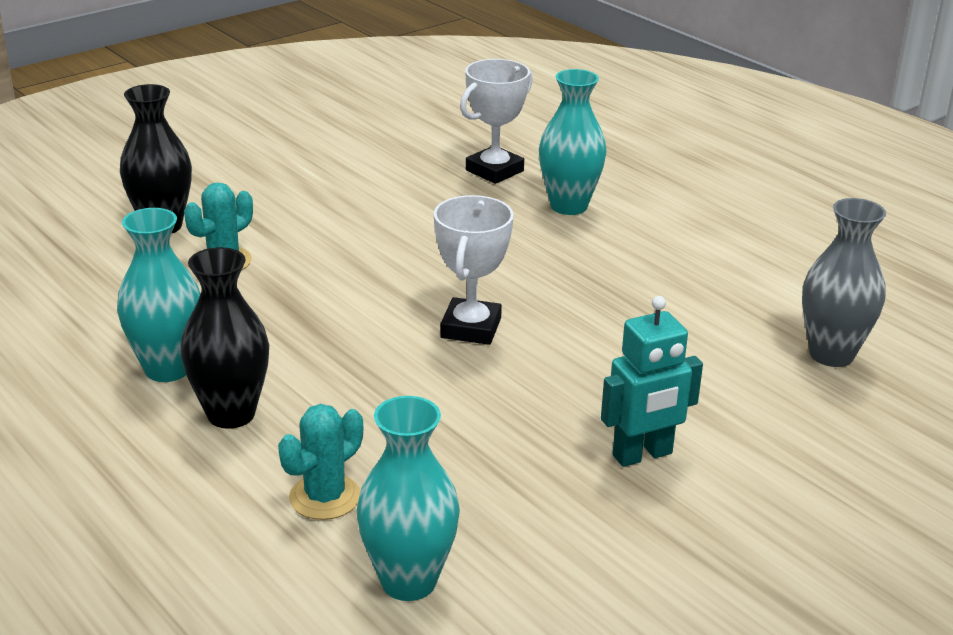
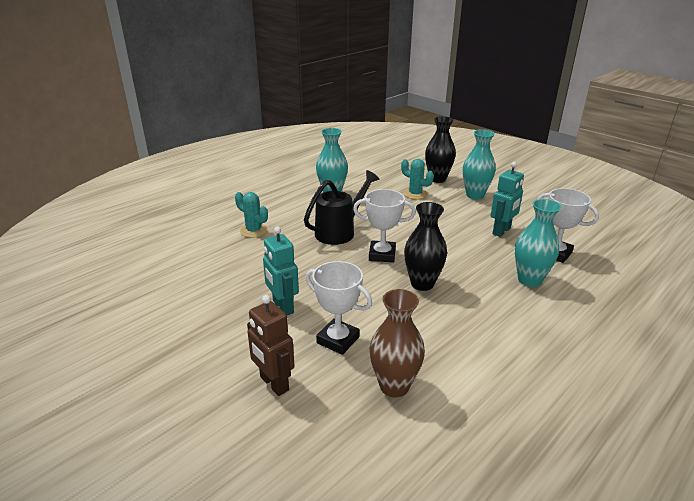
camera: 85 degrees right, 0 degrees up
(231, 414) = (304, 208): black vase -> black vase (422, 284)
(365, 371) = (339, 231): none -> black watering can
(408, 581) = (203, 251): turquoise vase -> turquoise vase (475, 195)
(412, 199) = (501, 231): none -> turquoise robot
(734, 397) = (338, 340): none -> white trophy
(831, 354) = (394, 386): grey vase -> brown vase
(851, 467) = (274, 383): none -> brown robot

